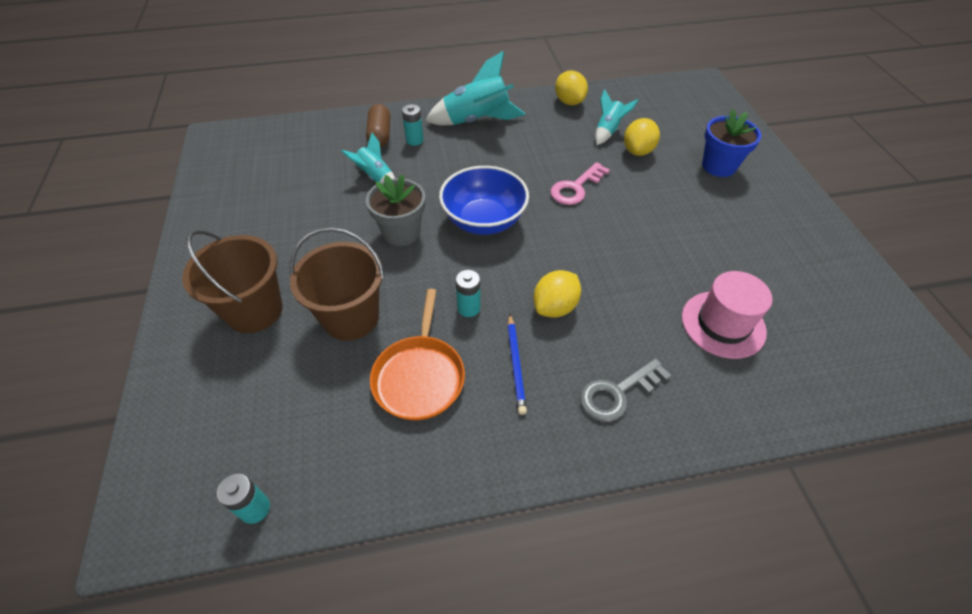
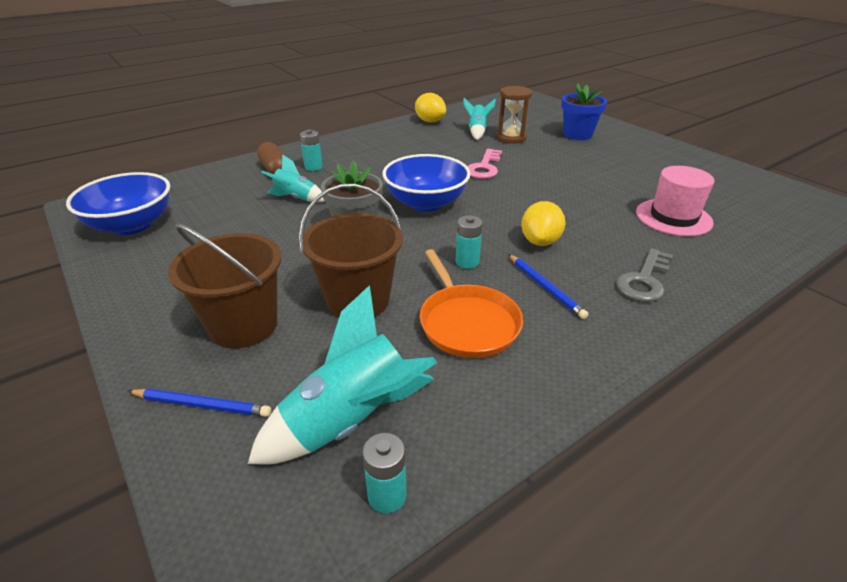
camera: 25 degrees left, 15 degrees down
(188, 375) = (202, 405): none -> blue pencil
(235, 170) = (132, 225): none -> blue bowl
(477, 121) = (361, 145): turquoise rocket -> turquoise rocket (351, 421)
(637, 151) = (511, 138): yellow lemon -> brown hourglass

